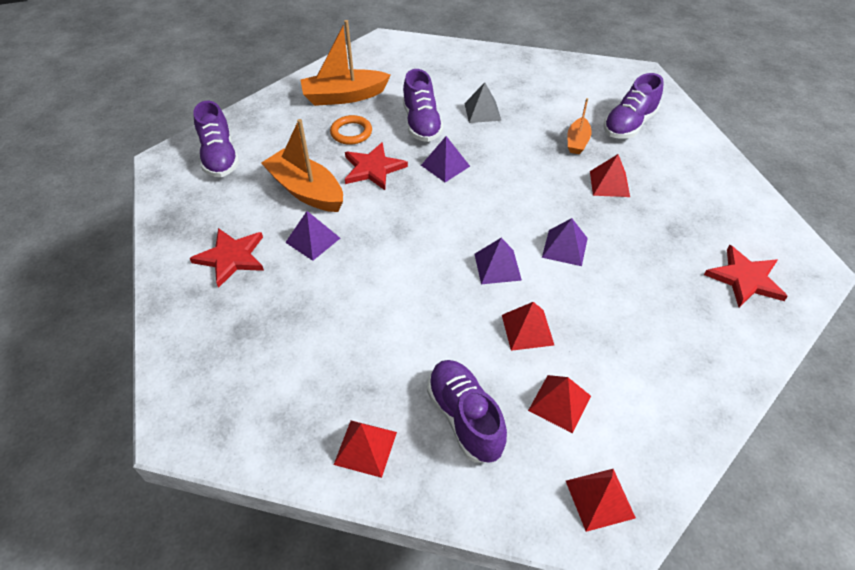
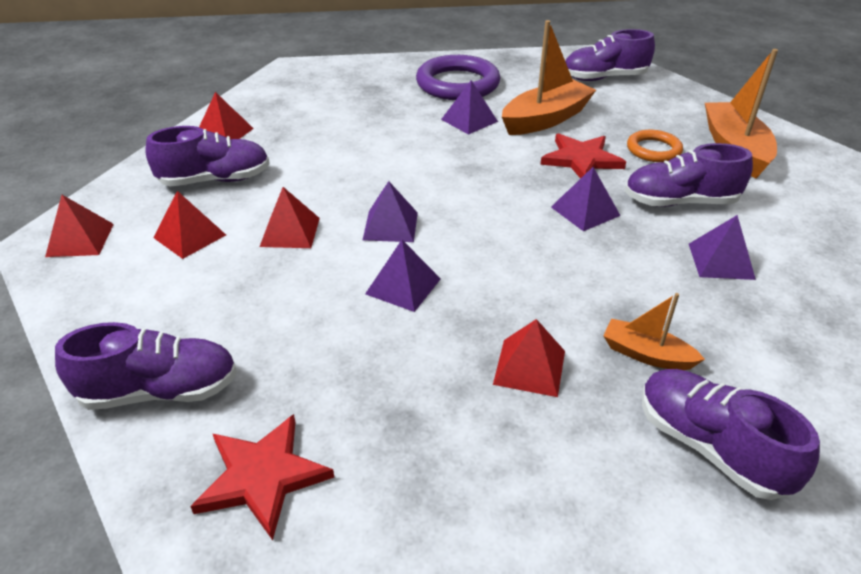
camera: 100 degrees right, 10 degrees down
(231, 257) = (457, 84): red star -> purple ring
(482, 111) = (721, 261): grey pyramid -> purple pyramid
(722, 351) = (160, 391): none -> purple shoe

